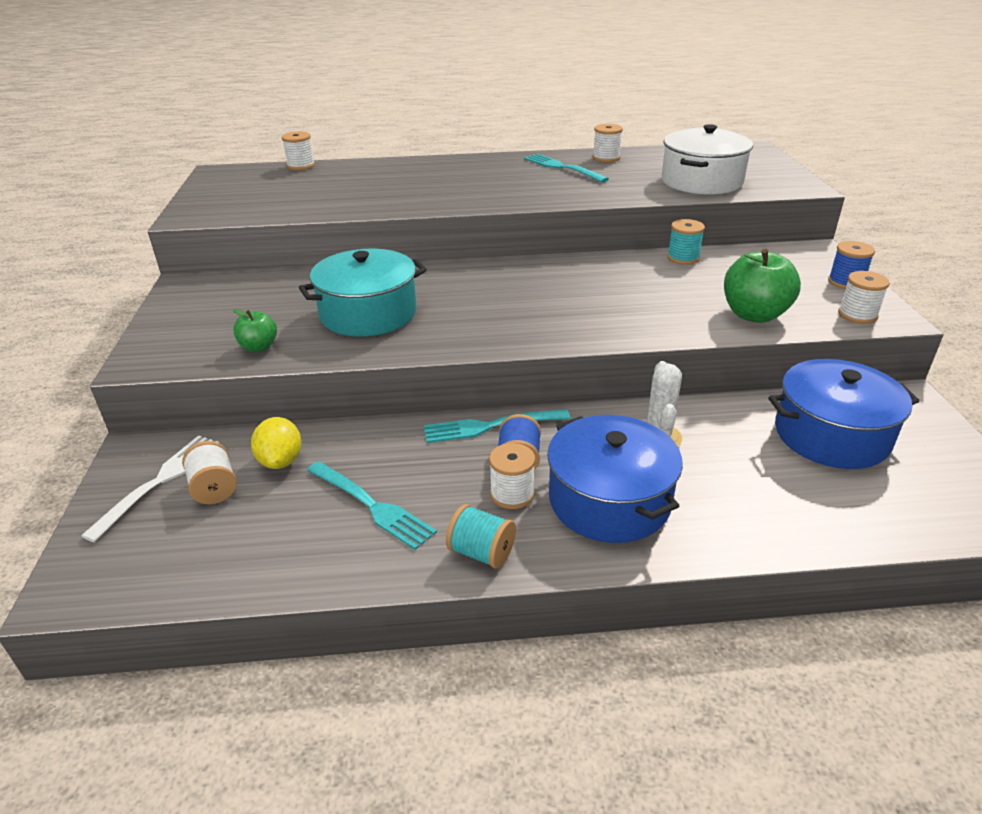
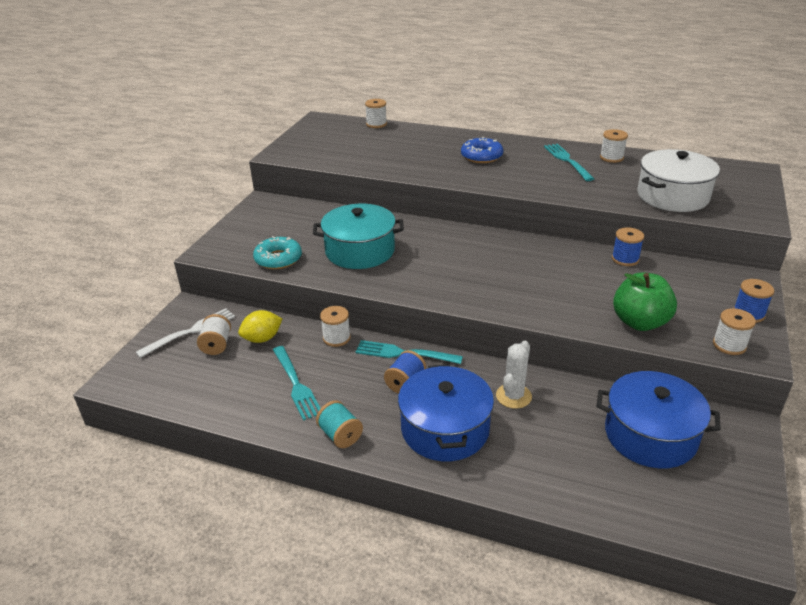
camera: 25 degrees right, 0 degrees up
(259, 347) = (278, 259): green apple -> turquoise donut
(281, 461) = (262, 339): yellow lemon -> yellow lemon turned 45 degrees clockwise
(462, 178) = (481, 156): none -> blue donut
(512, 494) = (385, 404): white spool -> white spool (336, 338)
(683, 258) = (625, 259): turquoise spool -> blue spool

